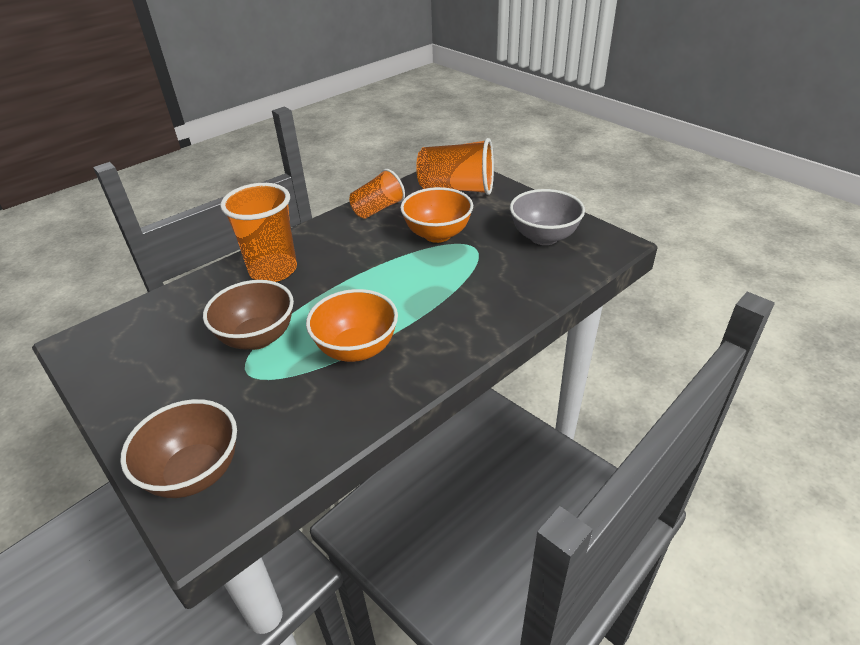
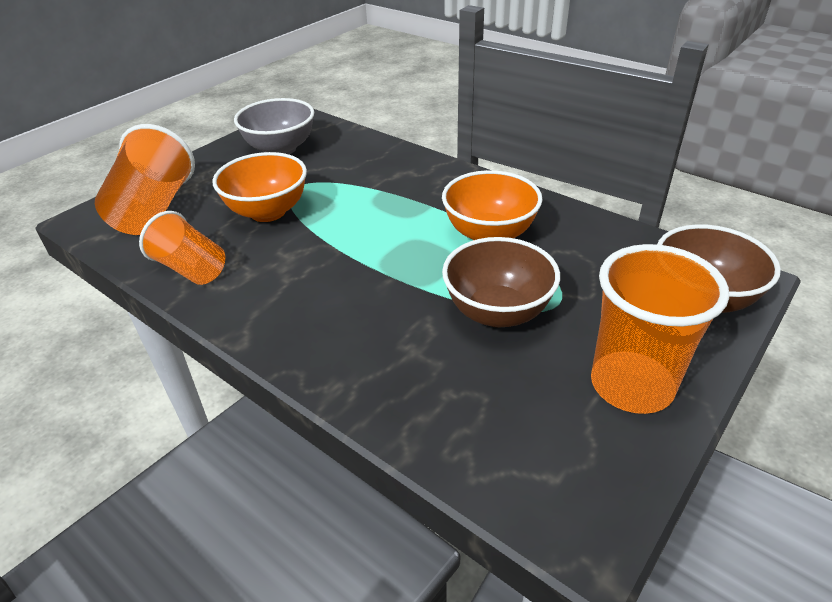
camera: 100 degrees left, 0 degrees up
(273, 270) = (351, 338): orange cup -> orange cup (631, 385)

